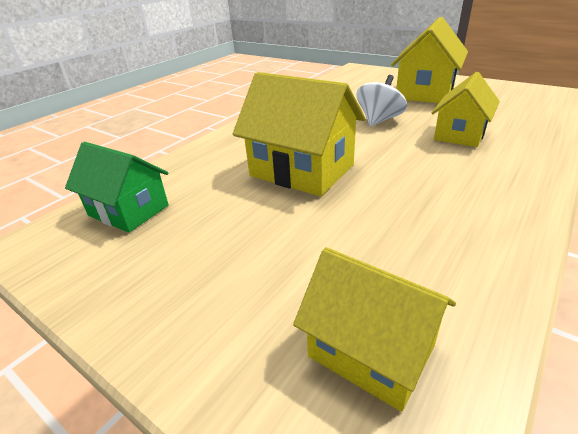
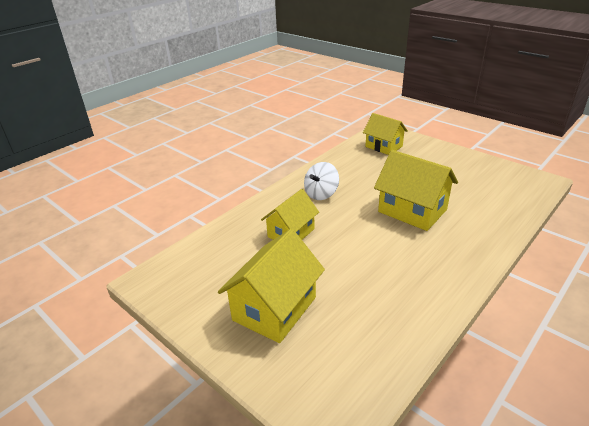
camera: 175 degrees left, 0 degrees up
(128, 210) = (508, 193): green house -> none
(379, 120) = (346, 259): white spinning top -> white spinning top (321, 194)

